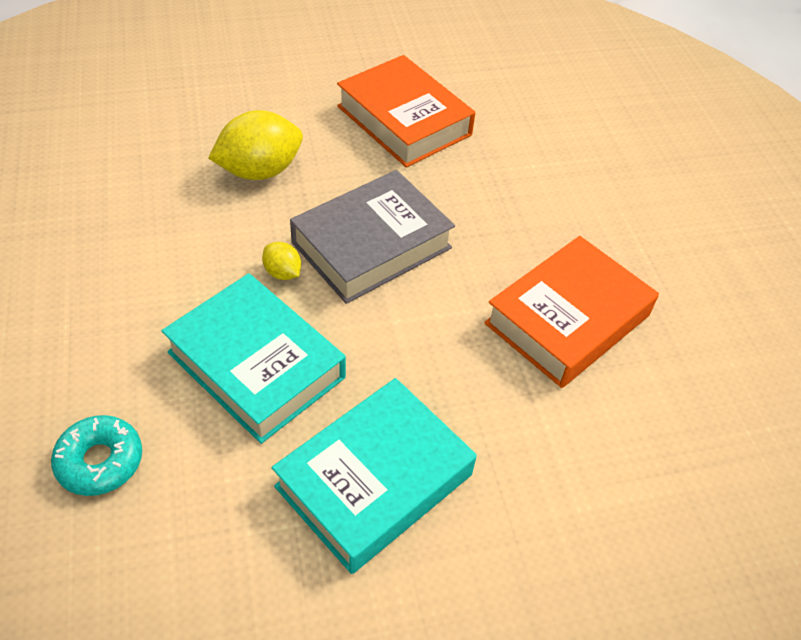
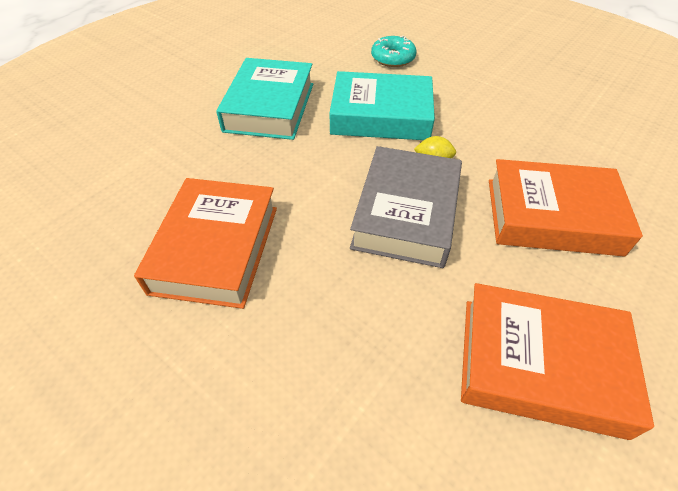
camera: 145 degrees right, 0 degrees up
(260, 171) = (552, 216): yellow lemon -> orange book

